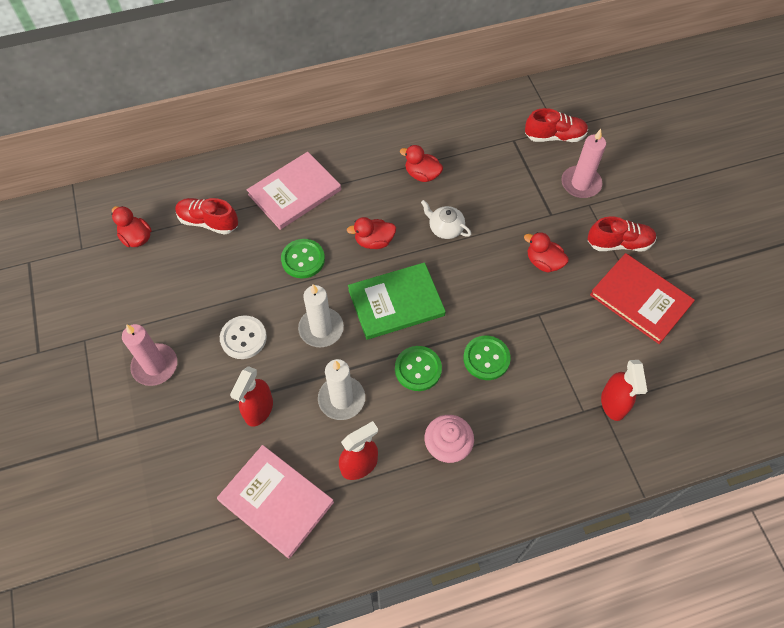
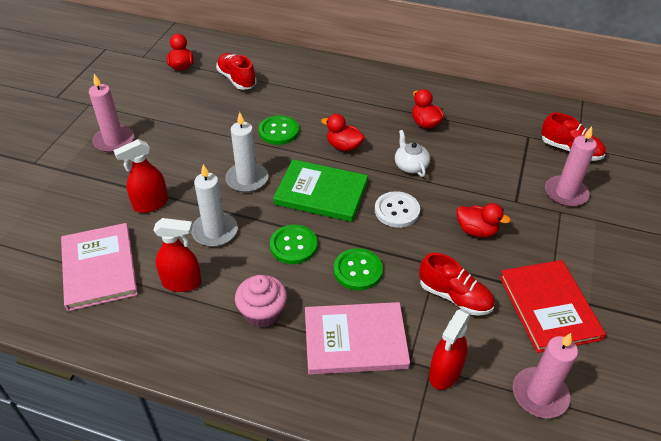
camera: 35 degrees right, 15 degrees down
(243, 338) = (187, 156): white button -> white button (397, 211)
(294, 192) = (314, 90): pink book -> pink book (355, 340)
(543, 262) = (476, 230): red duck -> red duck turned 135 degrees clockwise
(619, 243) = (565, 254): red shoe -> red shoe (454, 297)
(683, 376) = (539, 394): none -> pink candle

